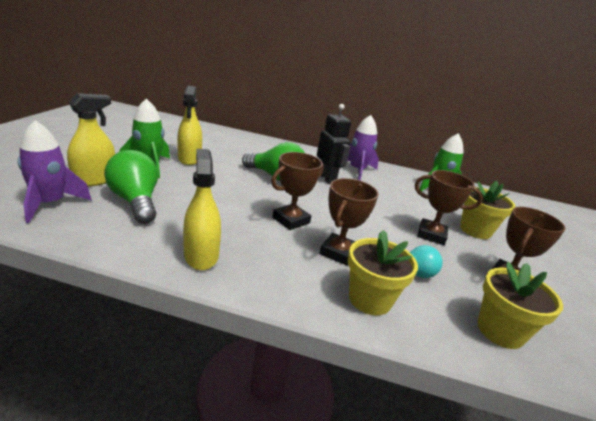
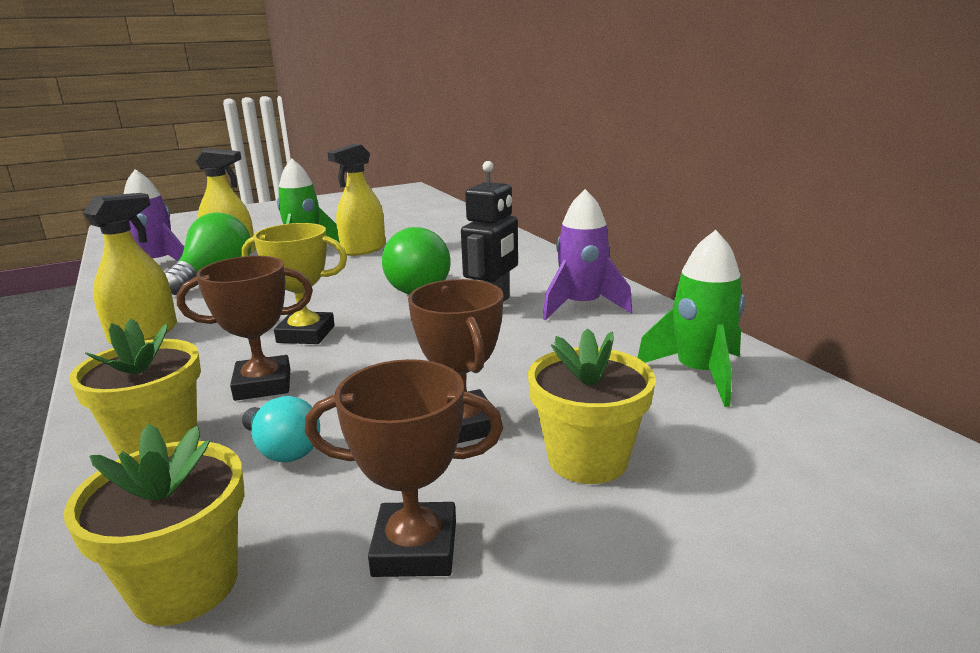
camera: 55 degrees right, 5 degrees down
(291, 220) = (306, 334): brown trophy -> yellow trophy

